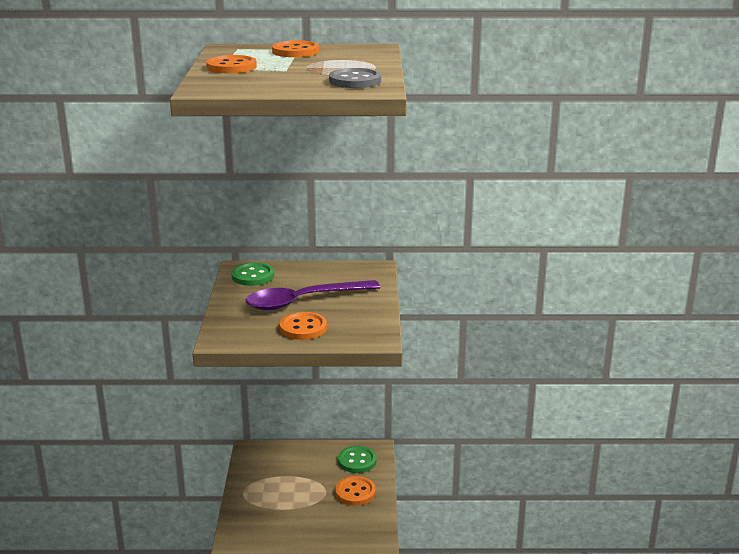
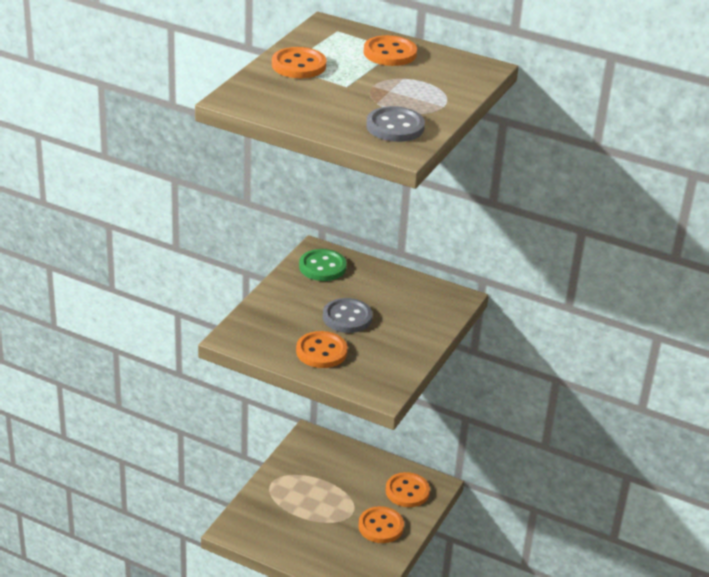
camera: 25 degrees right, 10 degrees up
(303, 301) = (347, 317): purple spoon -> grey button
(357, 461) = (407, 491): green button -> orange button

